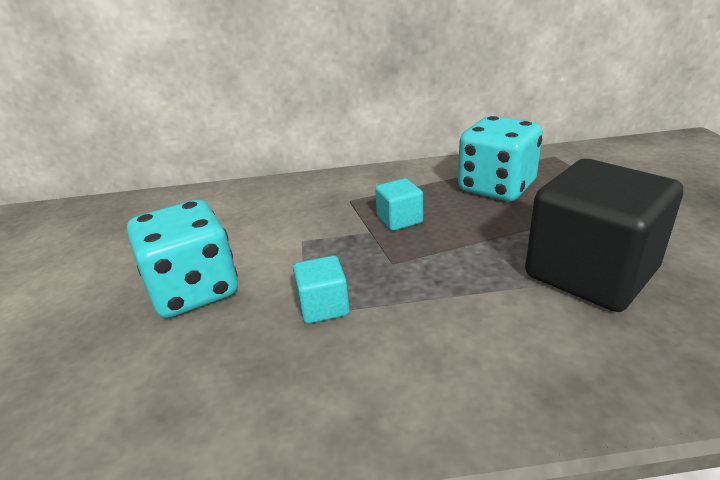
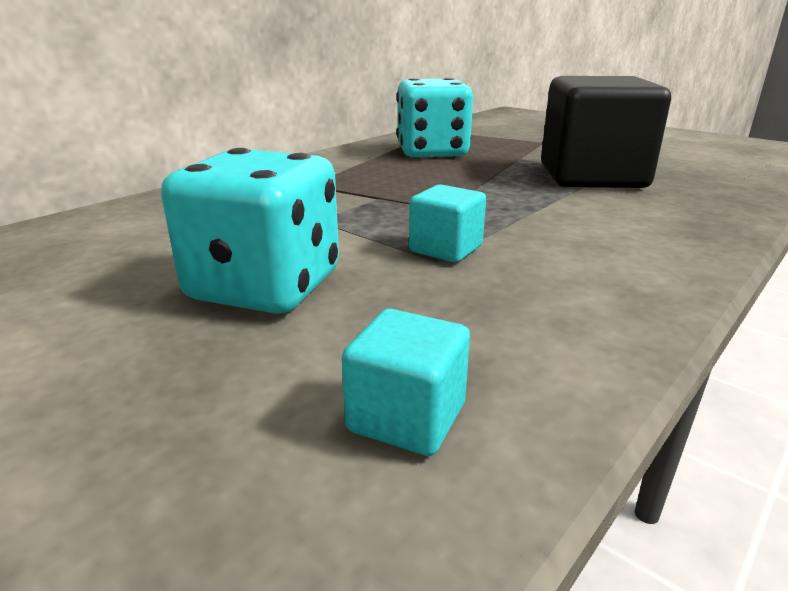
camera: 45 degrees left, 5 degrees down
(399, 220) = (391, 185): turquoise cube -> turquoise cube (407, 417)

